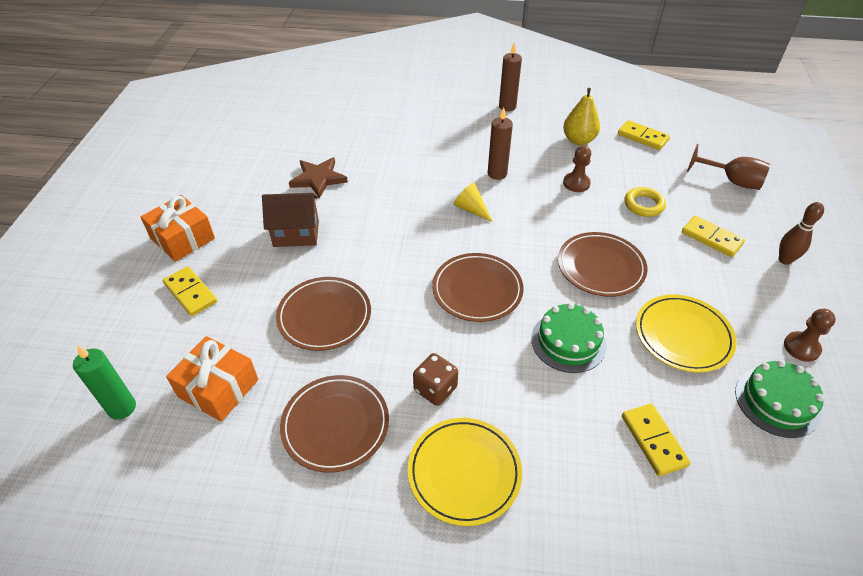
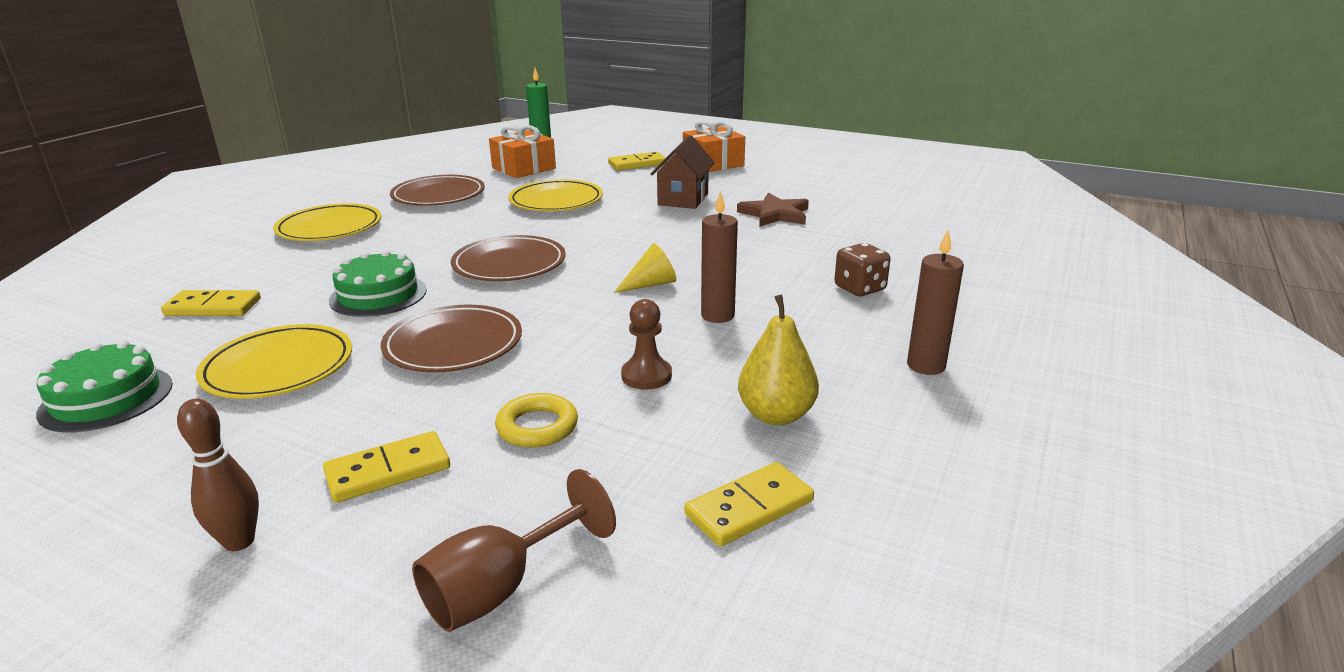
camera: 110 degrees right, 20 degrees down
(324, 316) = (556, 201): brown plate -> yellow plate
(435, 389) = (418, 229): brown dice -> brown dice (859, 288)
(801, 347) = (112, 460): brown pawn -> none

